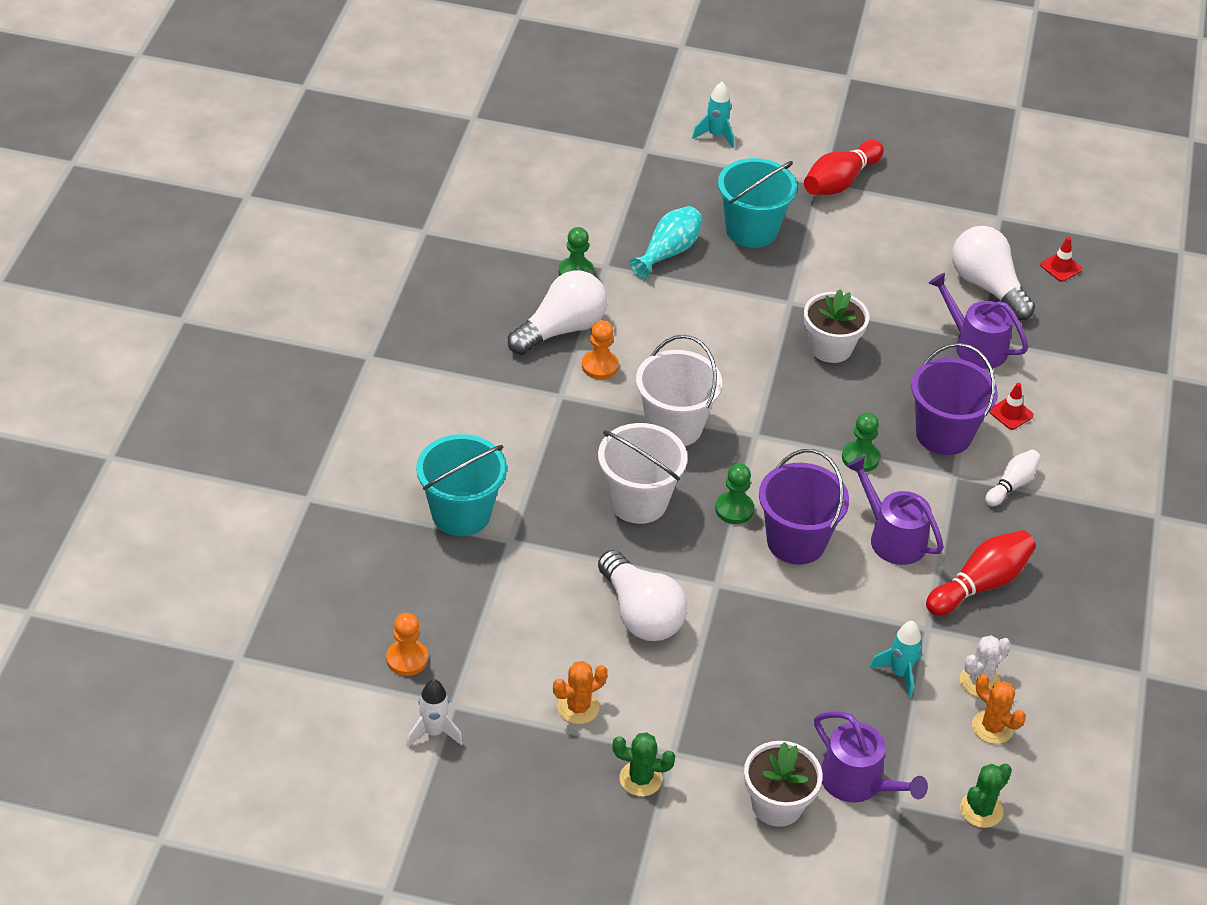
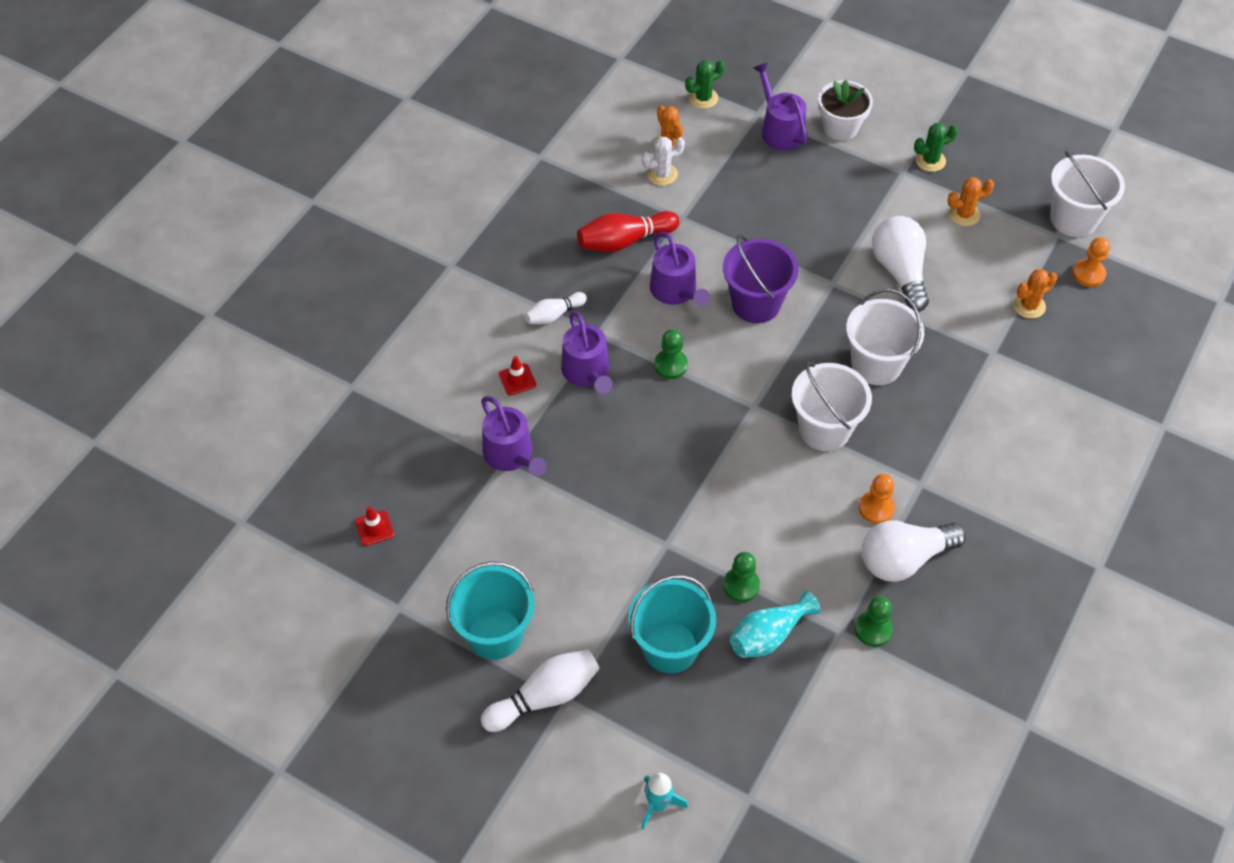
camera: 160 degrees left, 10 degrees up
(434, 732) = (1073, 219): white rocket -> white bucket
(461, 513) = (1030, 384): turquoise bucket -> turquoise bucket (495, 633)
(476, 603) = (1029, 306): none -> orange cactus
(640, 779) = (930, 160): green cactus -> green cactus turned 45 degrees counterclockwise
(734, 509) = (797, 341): green pawn -> green pawn (741, 585)
(830, 347) = (648, 482): white flower pot -> none
(840, 181) = (545, 697): red bowling pin -> white bowling pin
(900, 673) = (718, 191): turquoise rocket -> none
(943, 434) = (587, 372): purple bucket -> purple watering can
(987, 287) = (461, 520): white light bulb -> none

